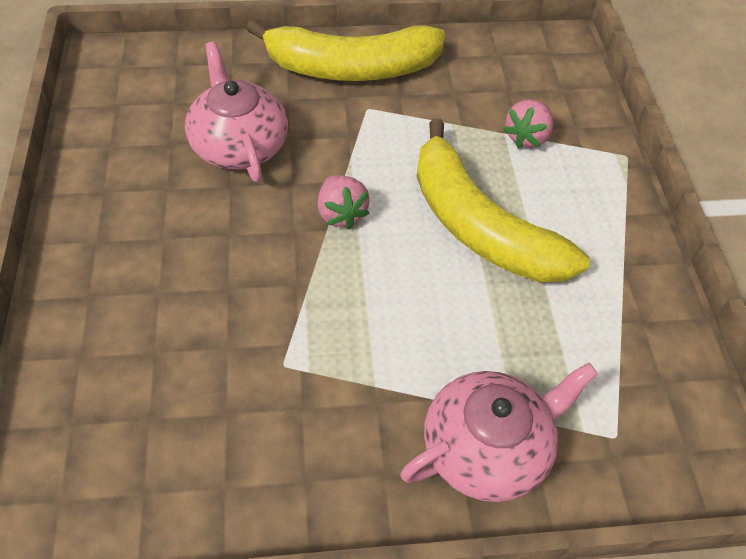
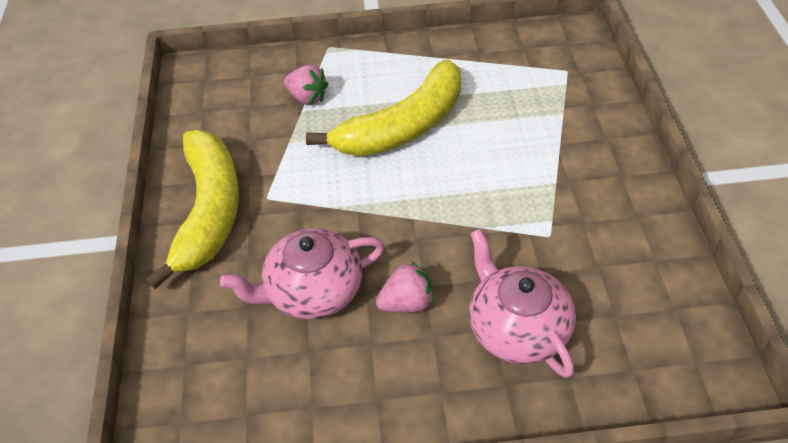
camera: 85 degrees left, 5 degrees down
(341, 213) = (396, 209): pink strawberry -> pink strawberry (407, 303)
(487, 448) = (589, 126): pink teapot -> pink teapot (517, 328)

